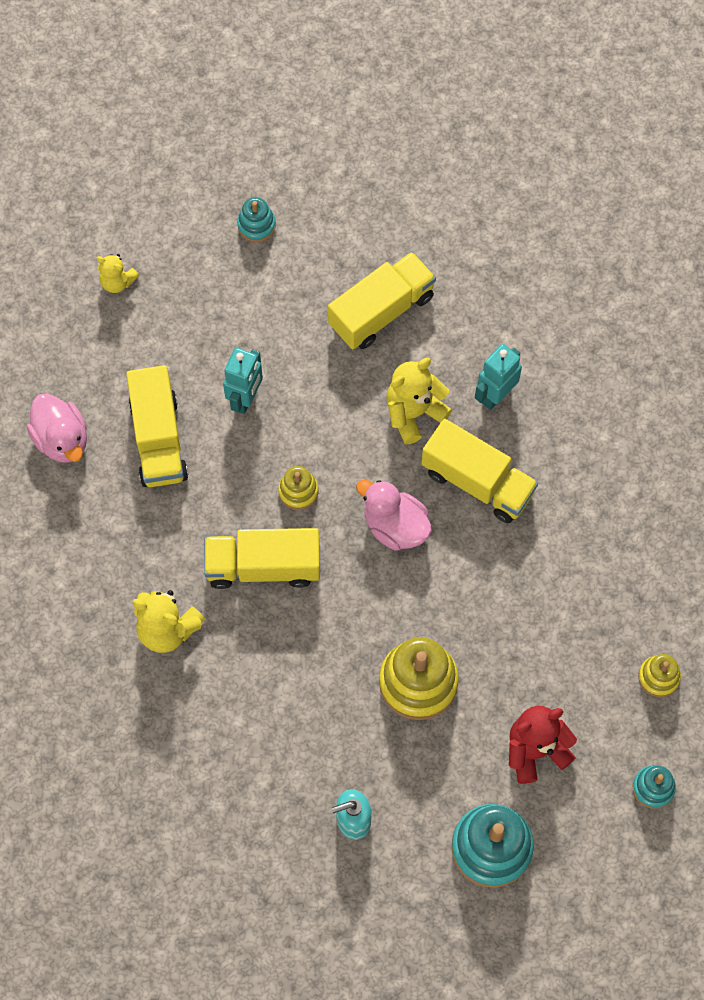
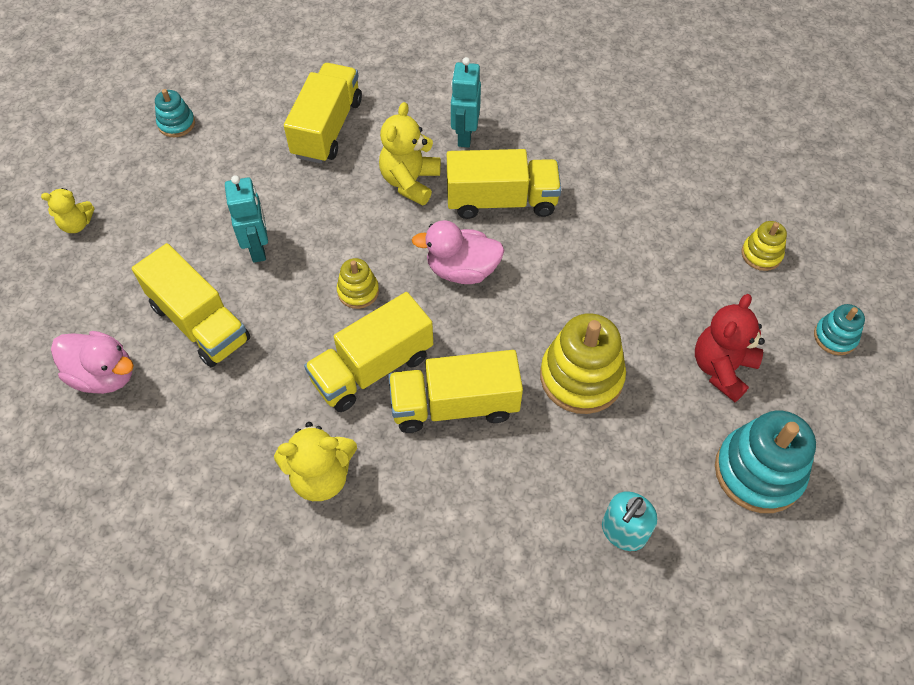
camera: 35 degrees left, 10 degrees down
(303, 639) = (454, 405): none -> yellow truck

